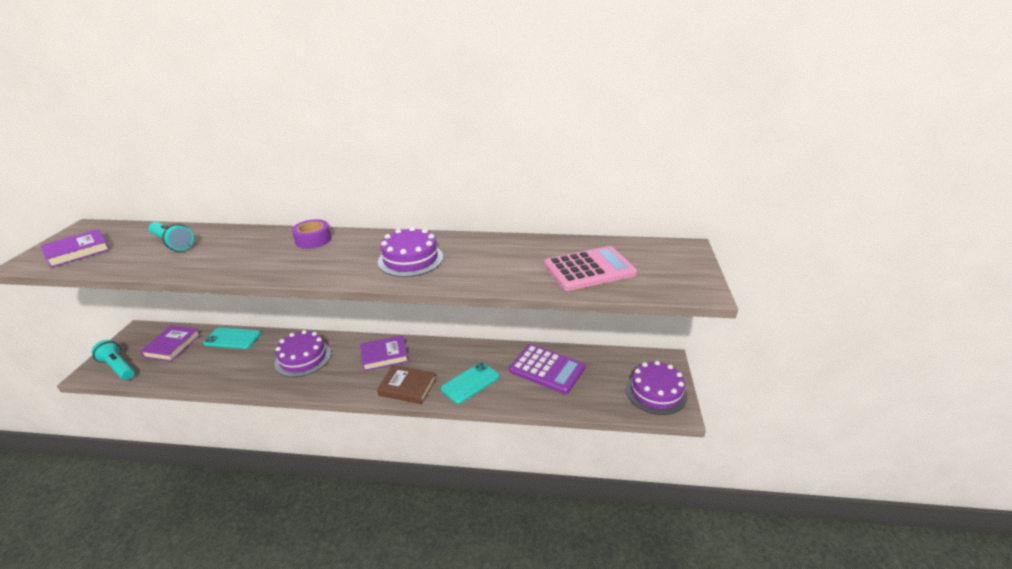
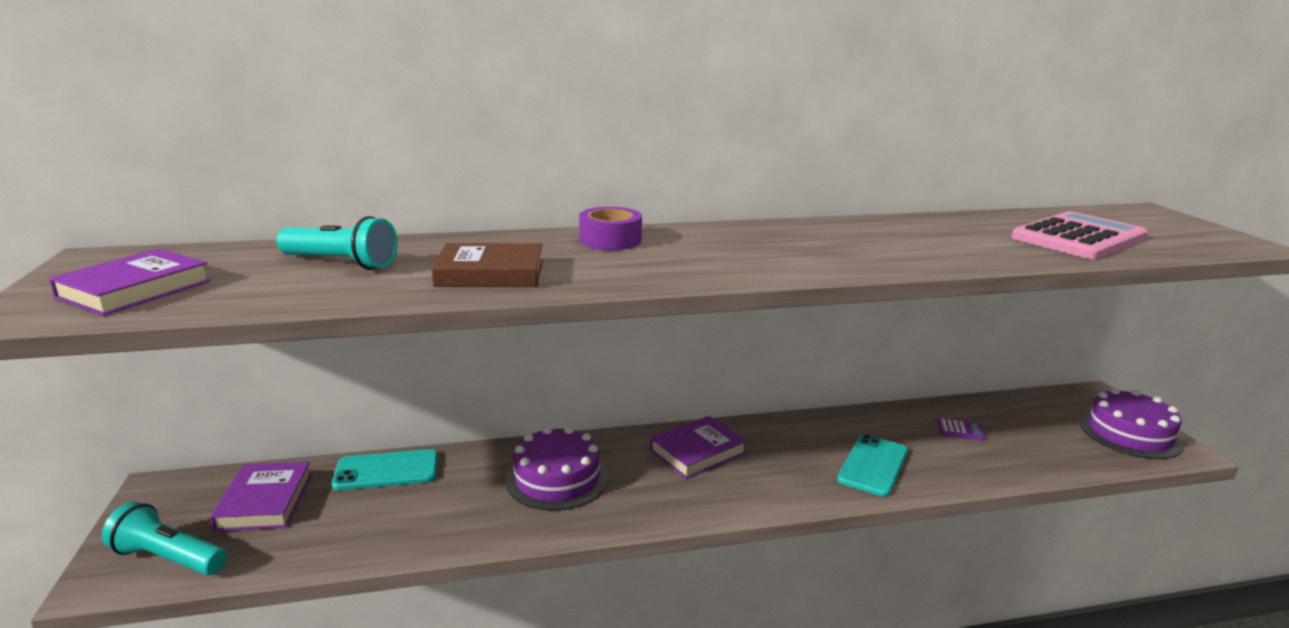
camera: 20 degrees left, 10 degrees down
(407, 387) = (783, 488): brown book -> brown book (490, 273)
(410, 259) = (813, 248): purple cake -> none
(547, 369) = (960, 430): purple calculator -> purple calculator, size x0.41

